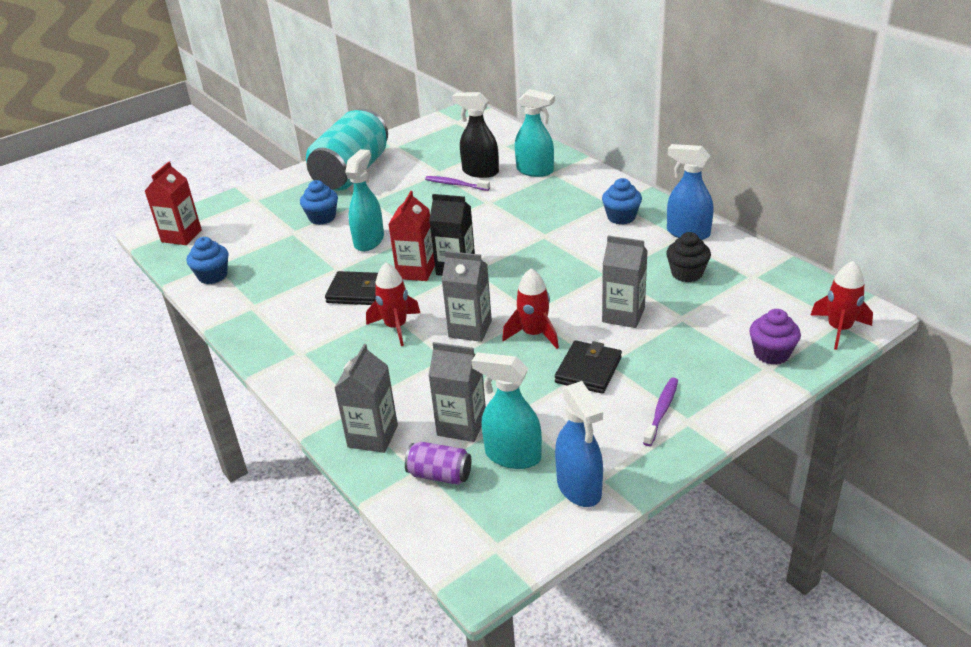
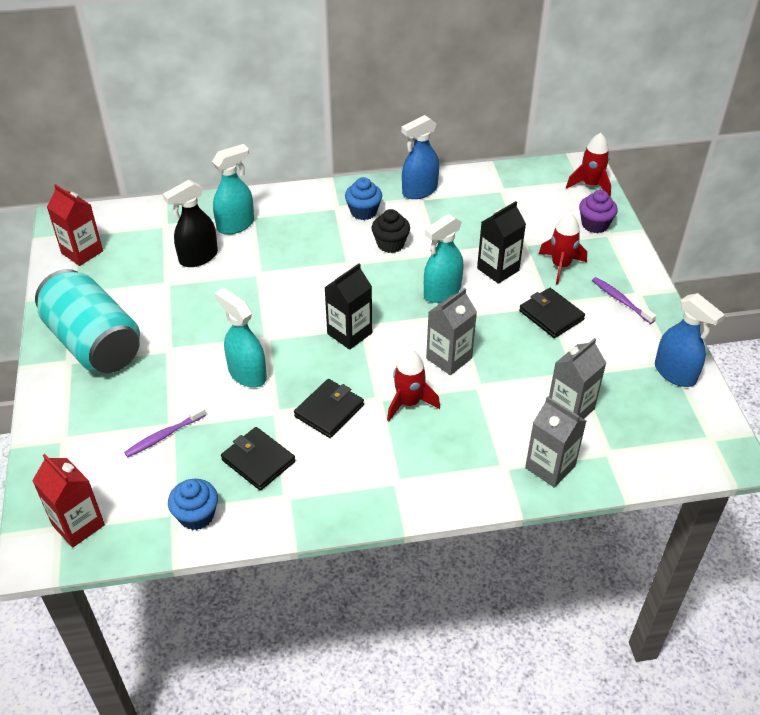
camera: 65 degrees left, 10 degrees up
(281, 280) = (258, 461): none -> black wallet
(322, 218) = (165, 394): blue cupcake -> none
(416, 271) = (331, 360): red carton -> red carton (82, 252)
(440, 475) = (620, 442): purple can -> none
(455, 184) = (204, 281): purple toothbrush -> purple toothbrush (164, 436)
(512, 456) = (622, 394): turquoise spray bottle -> turquoise spray bottle (442, 292)
(534, 334) = (485, 325): red rocket -> red rocket (560, 266)
(579, 488) = (675, 373): blue spray bottle -> blue spray bottle turned 45 degrees clockwise
(623, 315) = (498, 269): grey carton -> black carton
(687, 273) = (472, 216): black cupcake -> black cupcake (390, 244)

